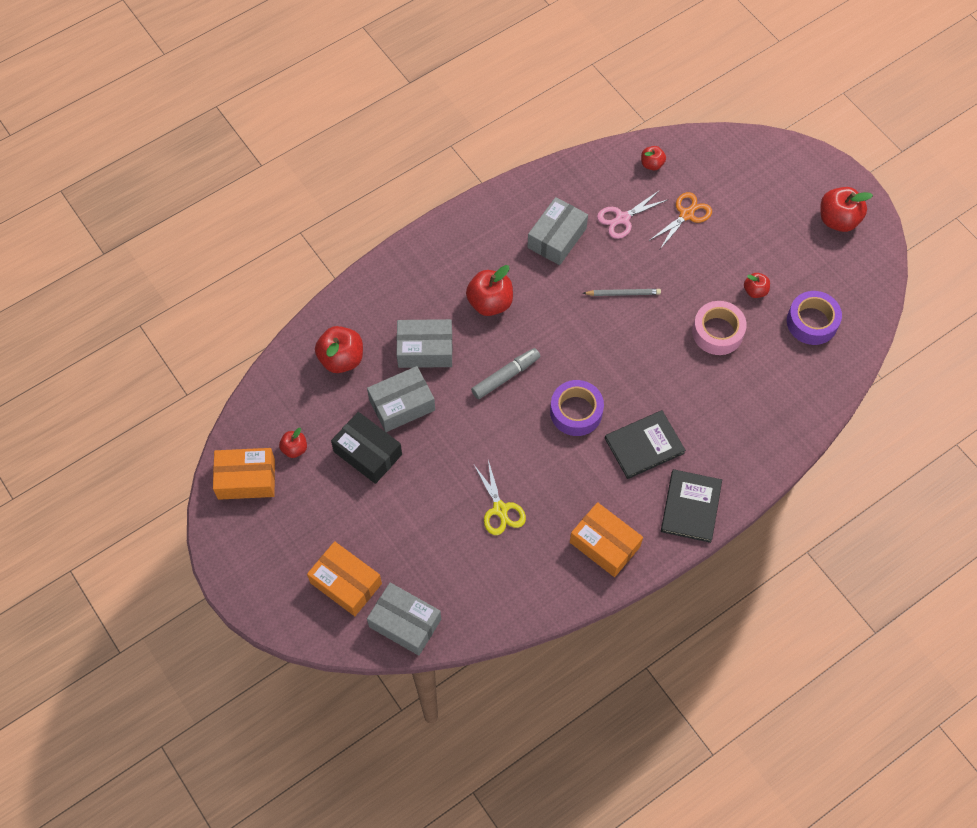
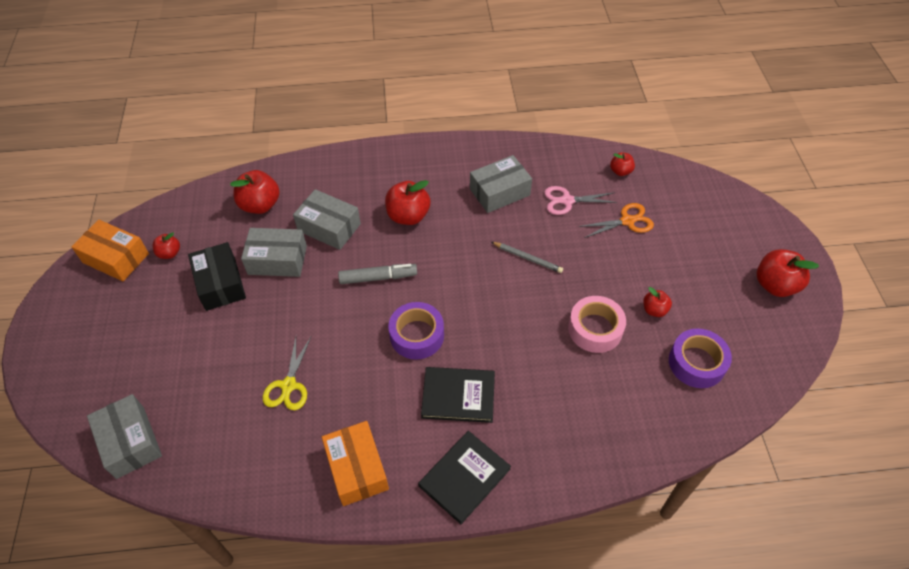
camera: 30 degrees right, 10 degrees down
(346, 583) = (114, 380): orange box -> none

